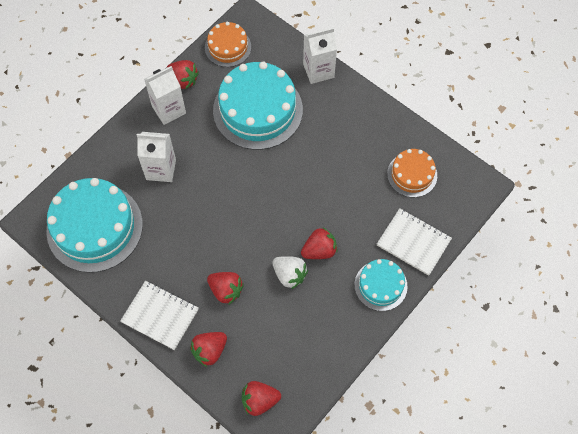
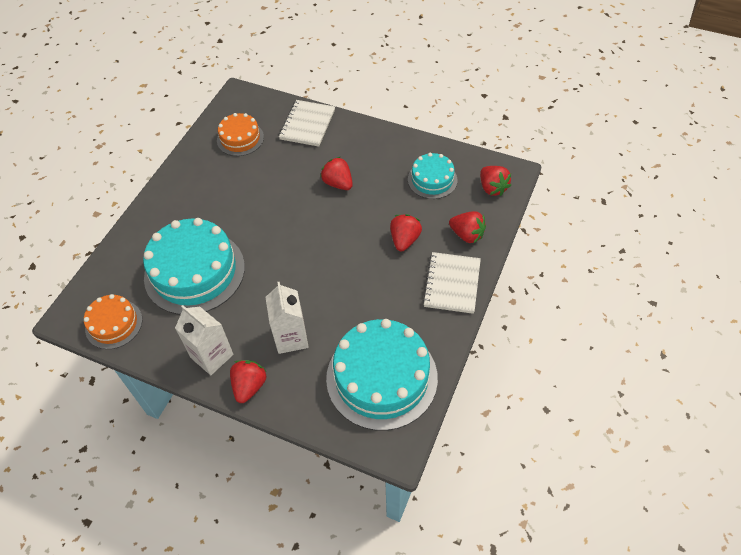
camera: 105 degrees left, 10 degrees down
(183, 80) = (168, 354): red strawberry -> red strawberry (249, 386)
(289, 275) = (370, 198): white strawberry -> none
(318, 71) = (134, 233): white carton -> none
(380, 285) = (355, 136): turquoise cake -> turquoise cake (432, 180)

